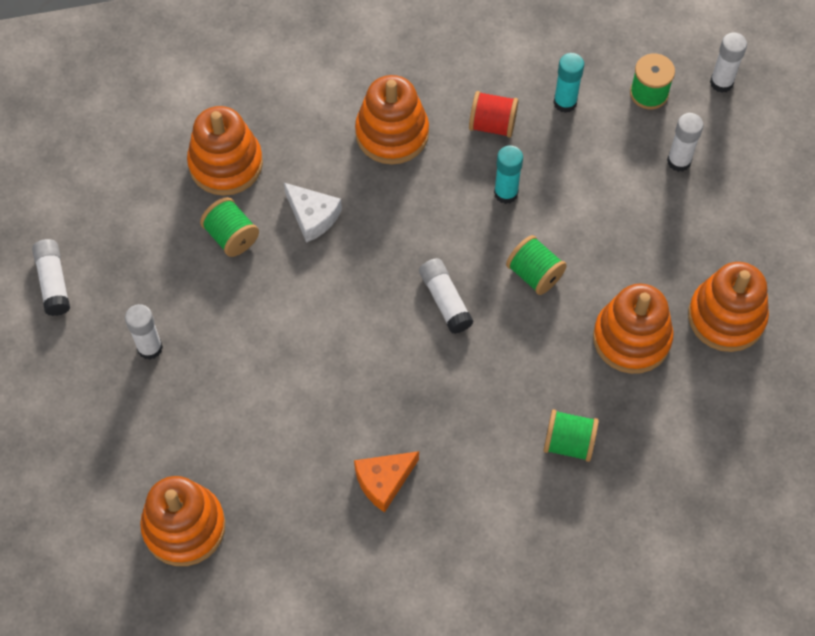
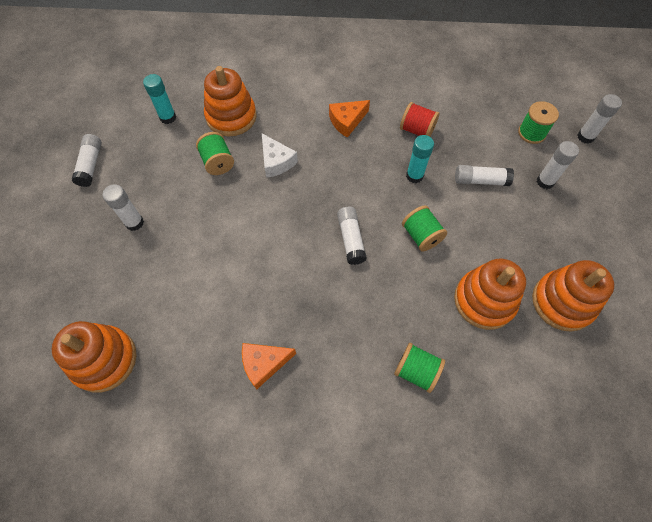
camera: 15 degrees right, 0 degrees up
(392, 133) = (347, 121): orange stacking toy -> orange cheese
(565, 102) = (470, 127): turquoise glue stick -> turquoise glue stick (168, 117)
(594, 179) = (480, 180): none -> white glue stick

